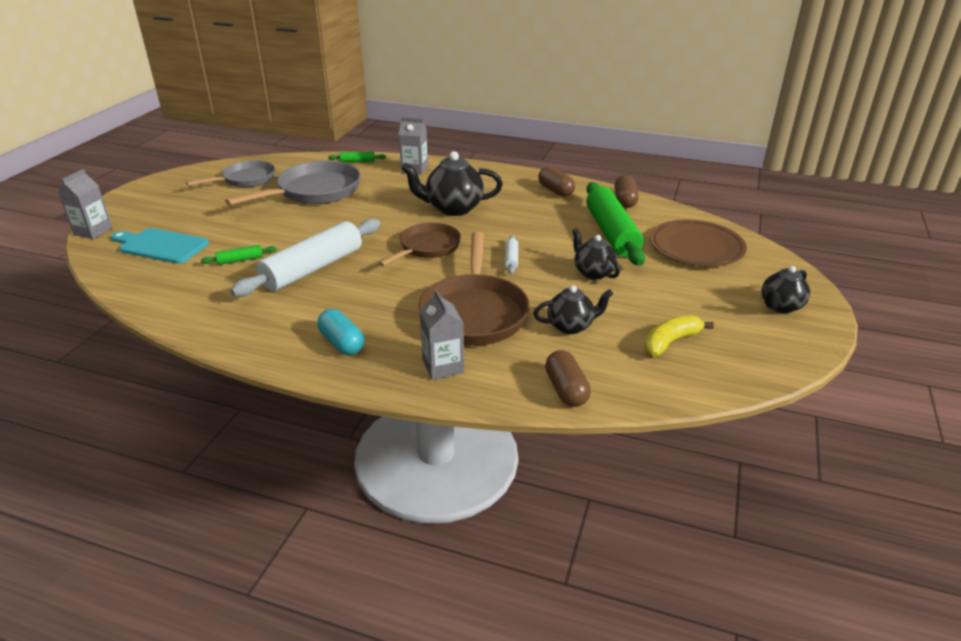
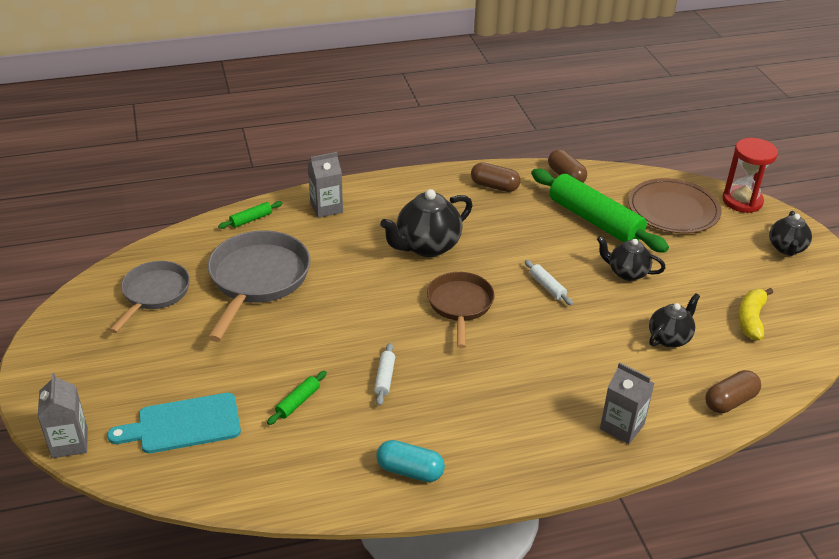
camera: 35 degrees left, 5 degrees up
(313, 268) = (384, 378): white rolling pin -> white rolling pin, size x0.41
(342, 343) = (516, 446): turquoise capsule -> turquoise capsule (410, 471)
(474, 313) = (583, 360): brown pan -> none
(566, 390) = (730, 401): brown capsule -> brown capsule turned 75 degrees counterclockwise
(777, 261) = (742, 201): none -> red hourglass

